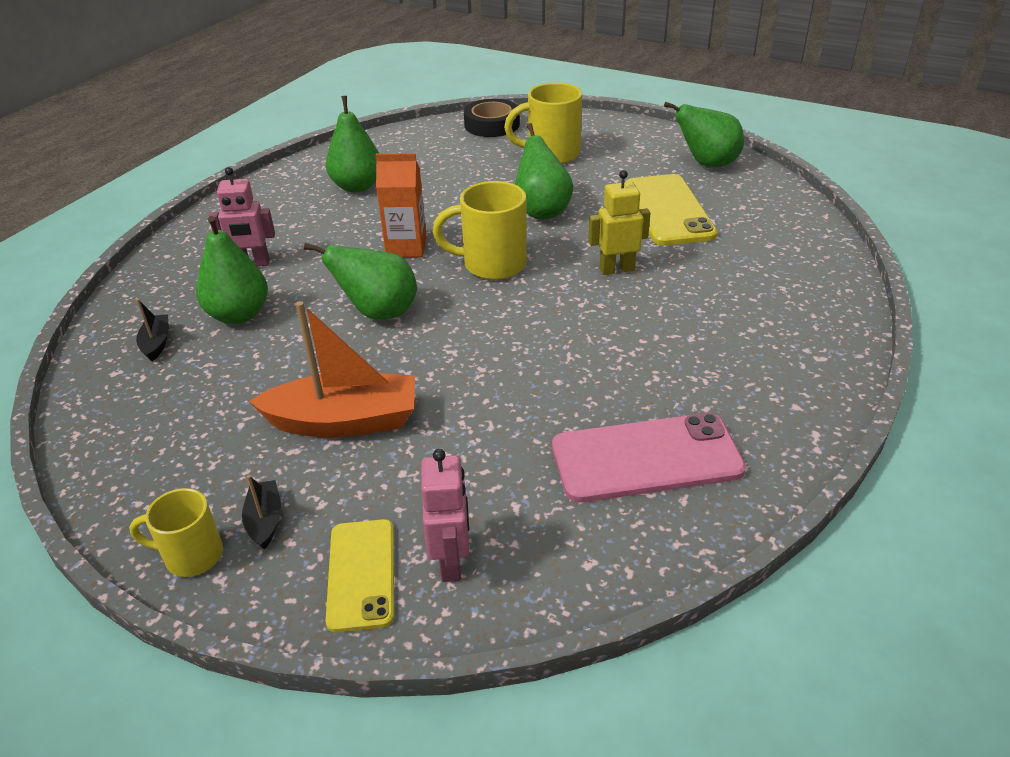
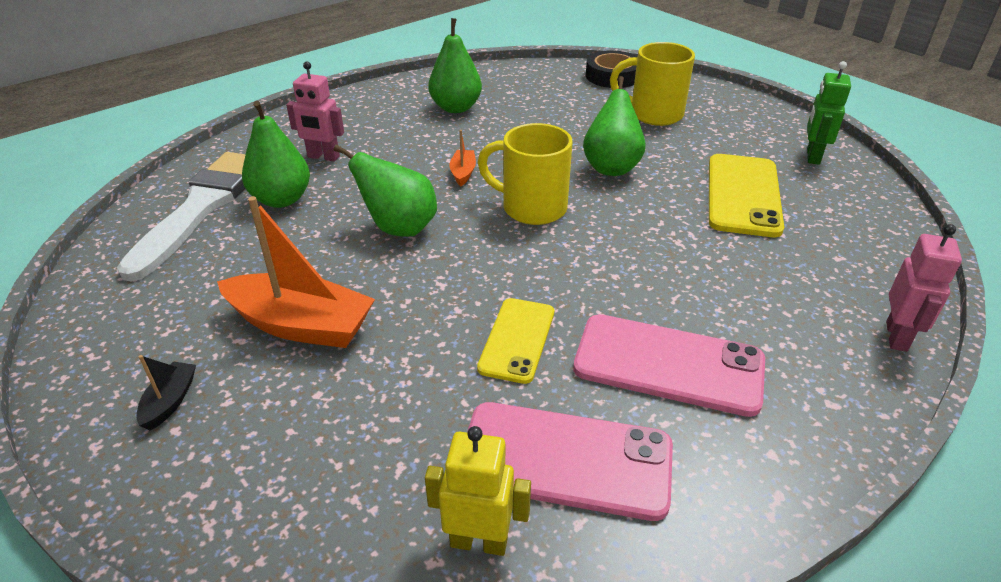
camera: 20 degrees right, 0 degrees up
(156, 343) = (201, 207): black boat -> white brush
(192, 555) = (89, 414): yellow mug -> none
(361, 574) = (212, 488): yellow phone -> yellow phone (517, 340)
(406, 247) = (463, 173): orange carton -> orange boat
(451, 562) = (301, 507): pink robot -> pink robot (897, 336)
(616, 269) = (653, 243): yellow robot -> yellow robot (479, 541)
(684, 363) = (668, 364): none -> pink phone
(707, 164) = (812, 156): green pear -> green robot

